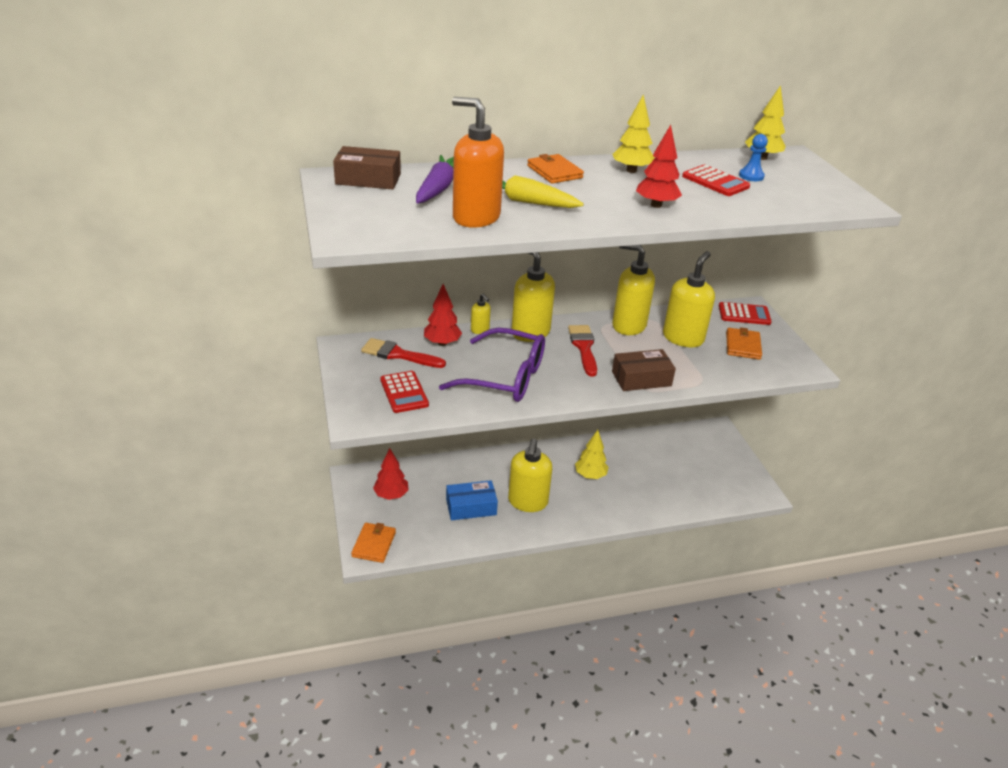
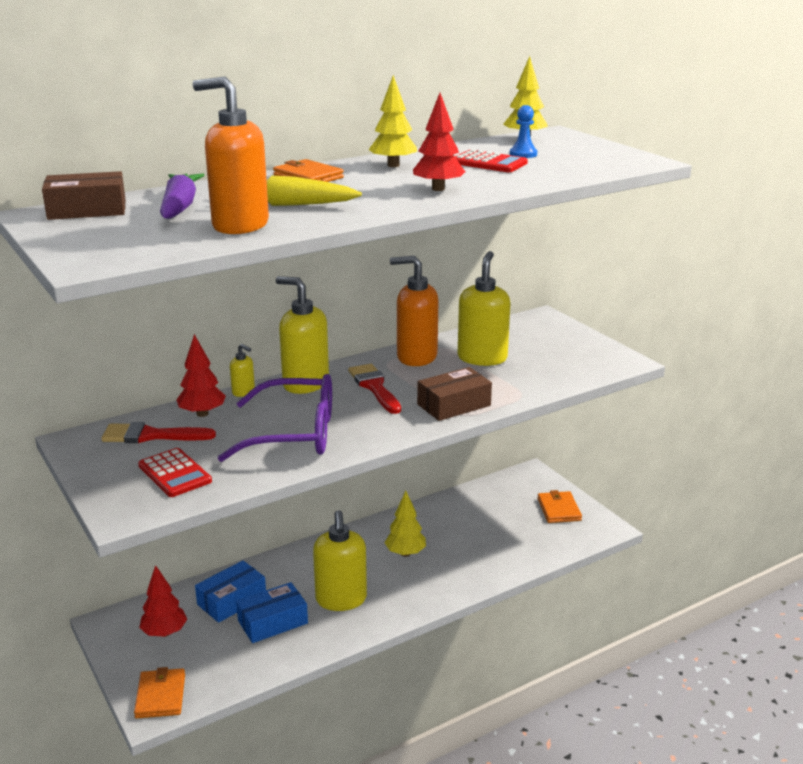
camera: 15 degrees left, 10 degrees down
(447, 481) = (232, 600): none -> blue box
(628, 325) = (416, 357): yellow soap dispenser -> orange soap dispenser
(743, 346) = (550, 353): orange wallet -> orange wallet (559, 509)
(744, 314) = (537, 324): red calculator -> none

